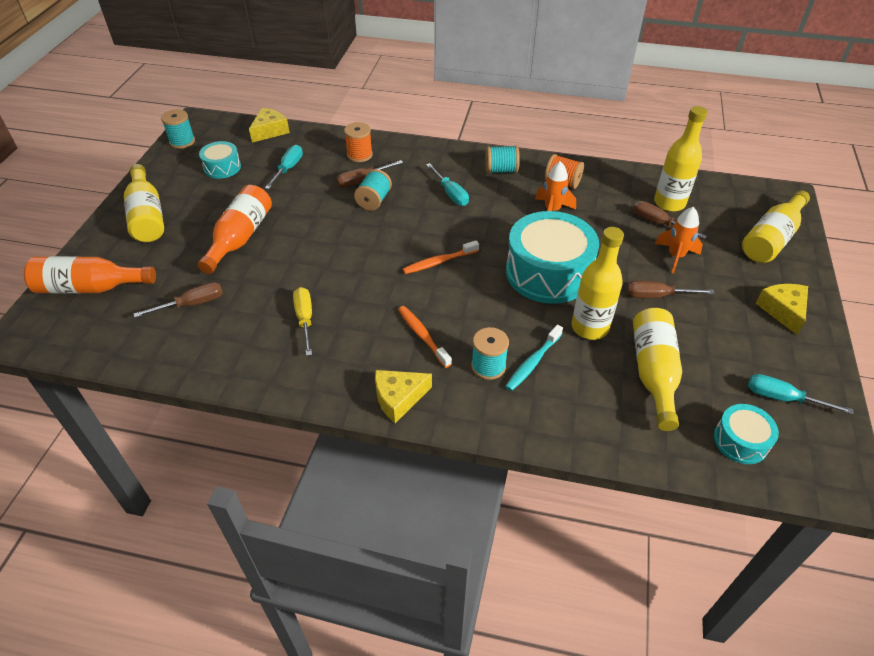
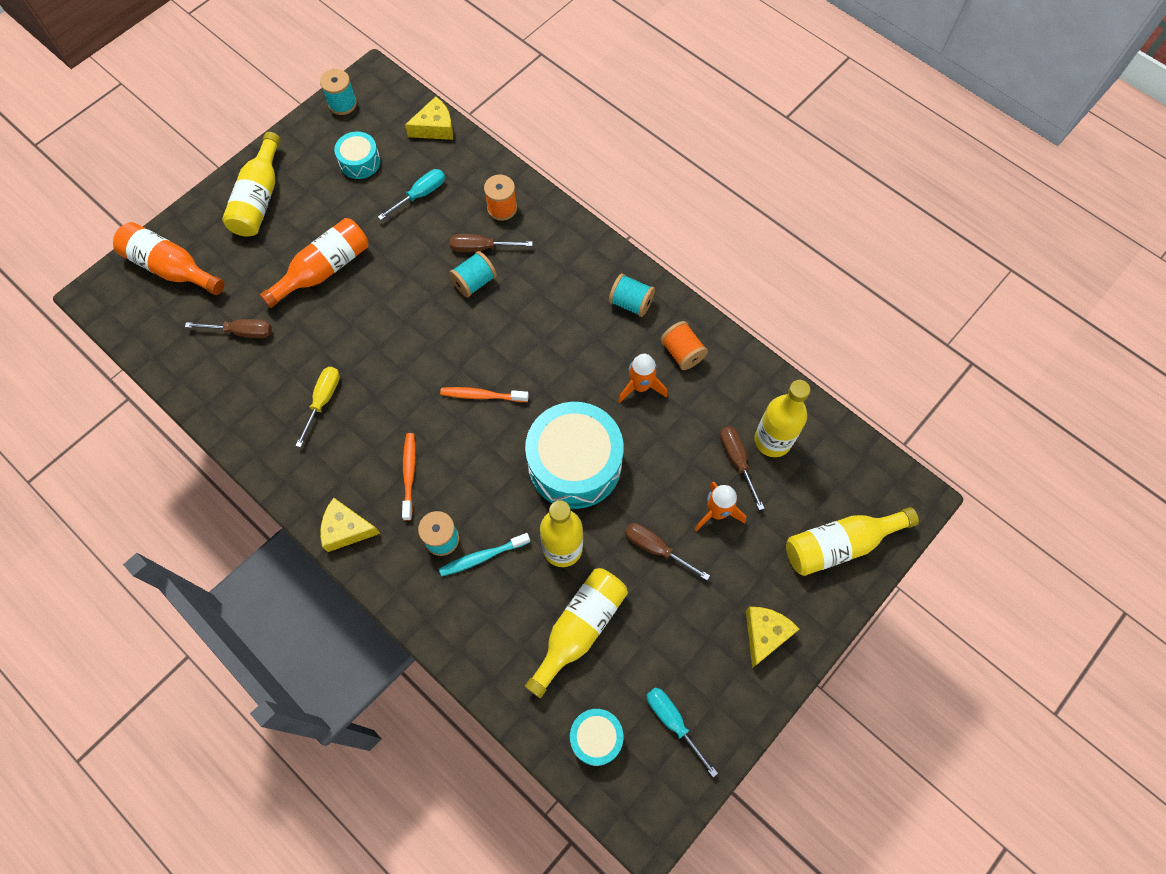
camera: 30 degrees right, 20 degrees up
(450, 194) = (555, 311): turquoise screwdriver -> none

